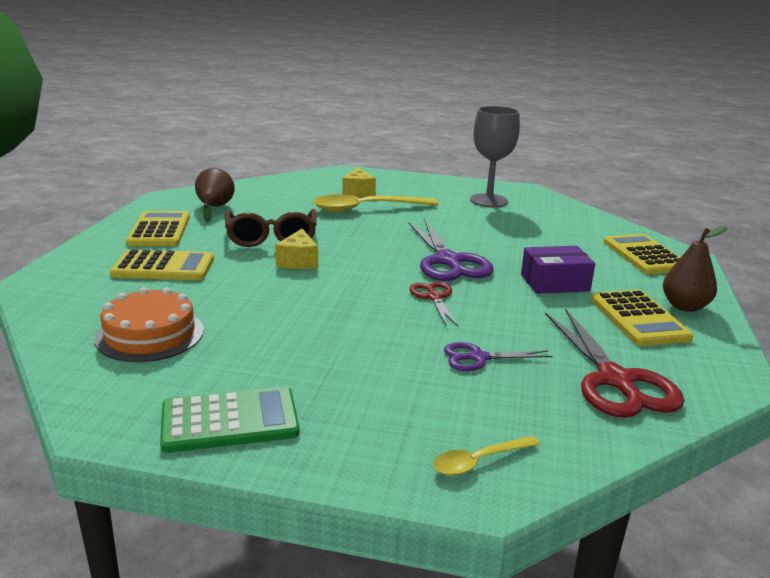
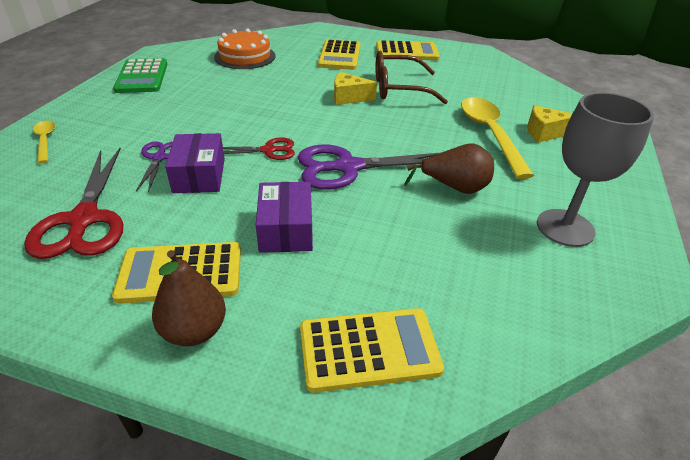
camera: 95 degrees right, 15 degrees up
(214, 208) = (461, 68): brown pear -> brown pear (454, 188)
(500, 329) = (199, 175): none -> purple box
(615, 380) = (84, 220): red scissors -> red scissors turned 90 degrees counterclockwise

